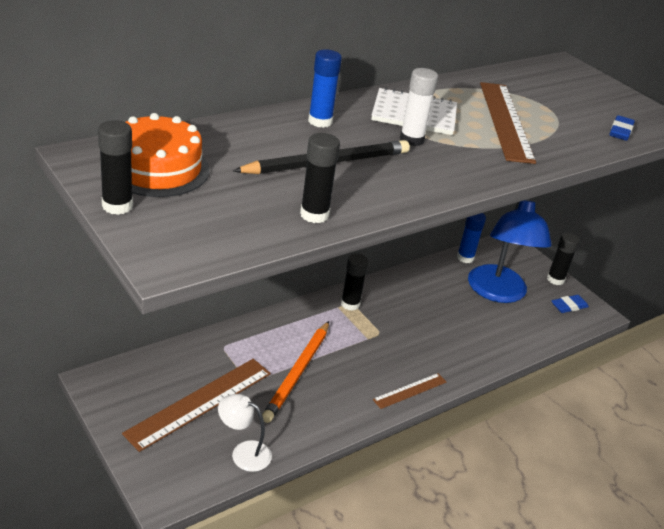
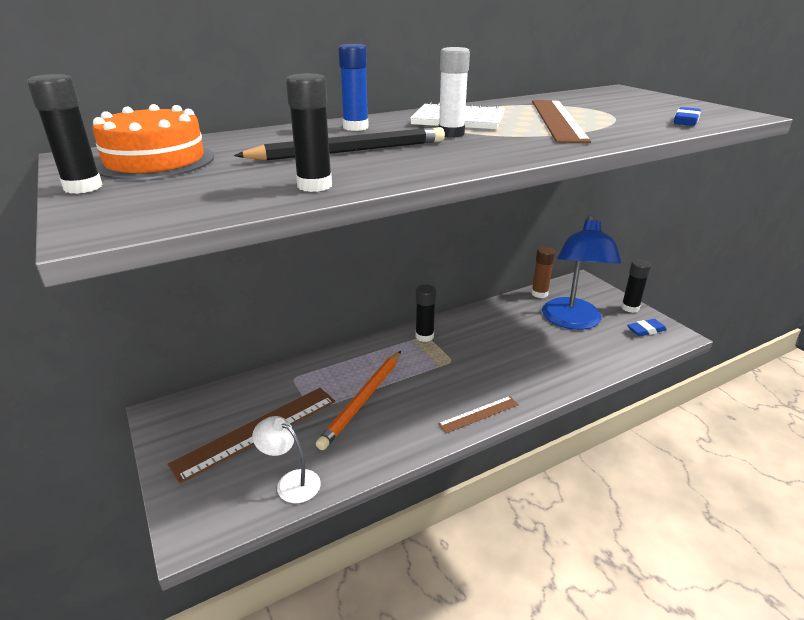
camera: 10 degrees right, 5 degrees down
(465, 258) = (539, 294): blue glue stick -> brown glue stick

